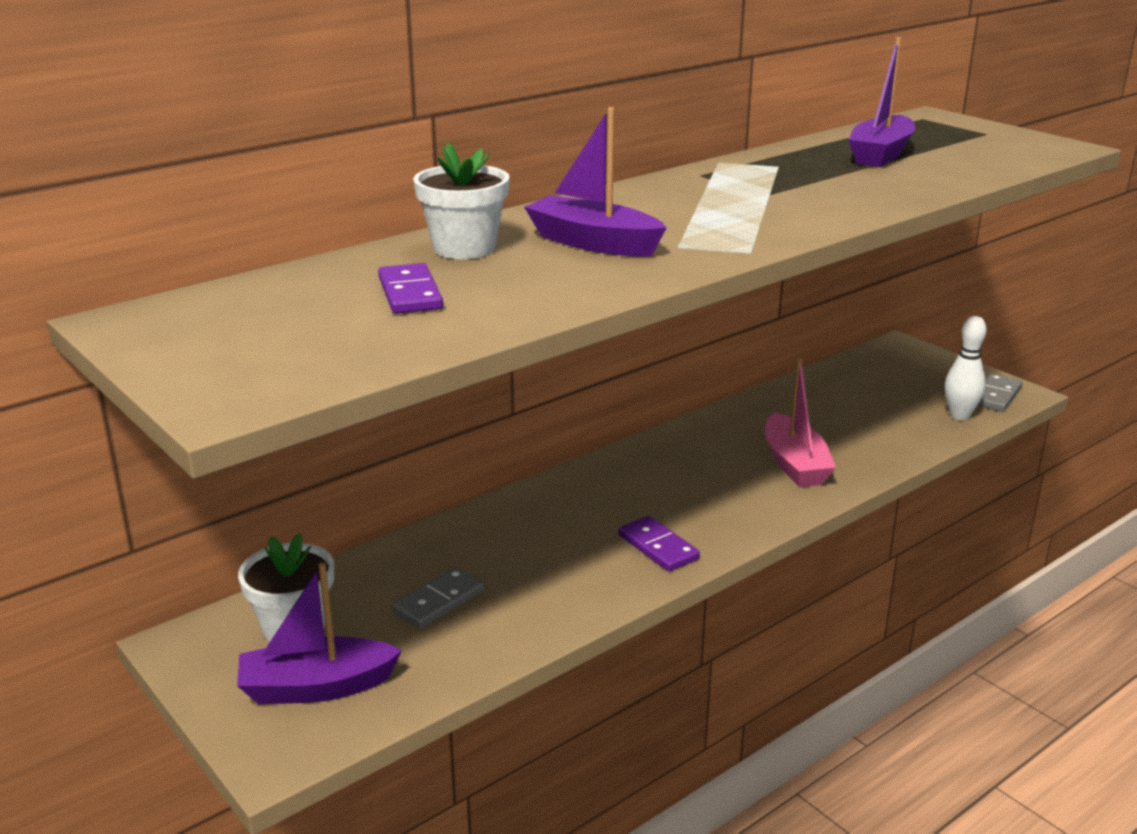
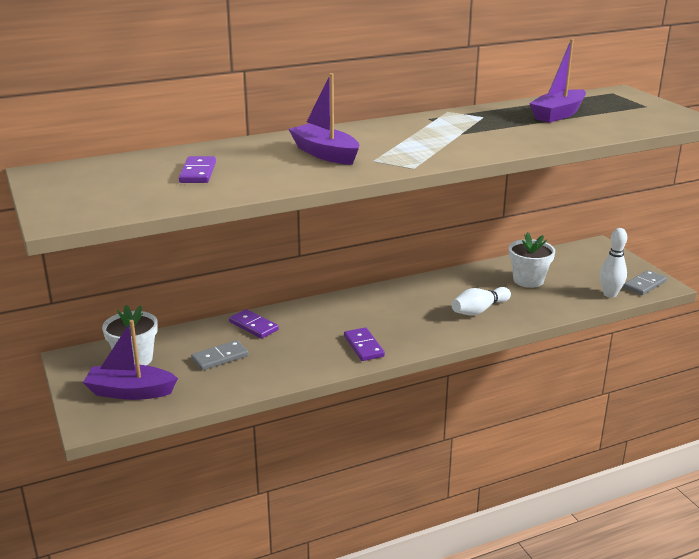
camera: 15 degrees right, 0 degrees up
(464, 248) = (249, 150): white flower pot -> white flower pot (528, 280)
(465, 539) = (253, 326): none -> purple domino
(795, 464) = (479, 310): pink boat -> white bowling pin

